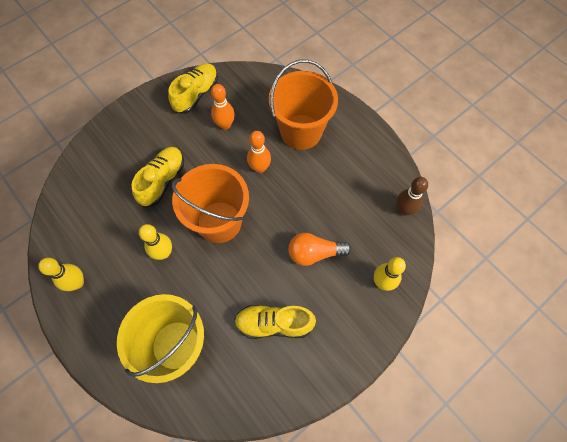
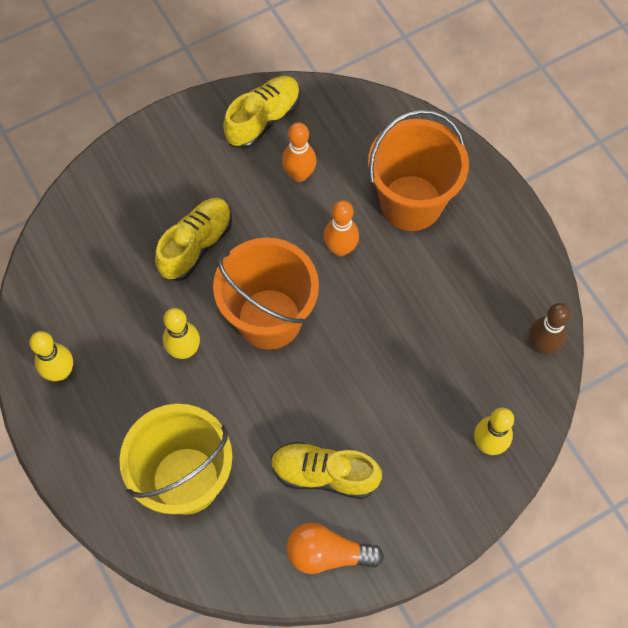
camera: 10 degrees right, 0 degrees up
(314, 253) = (398, 386): orange light bulb -> orange light bulb (327, 553)

